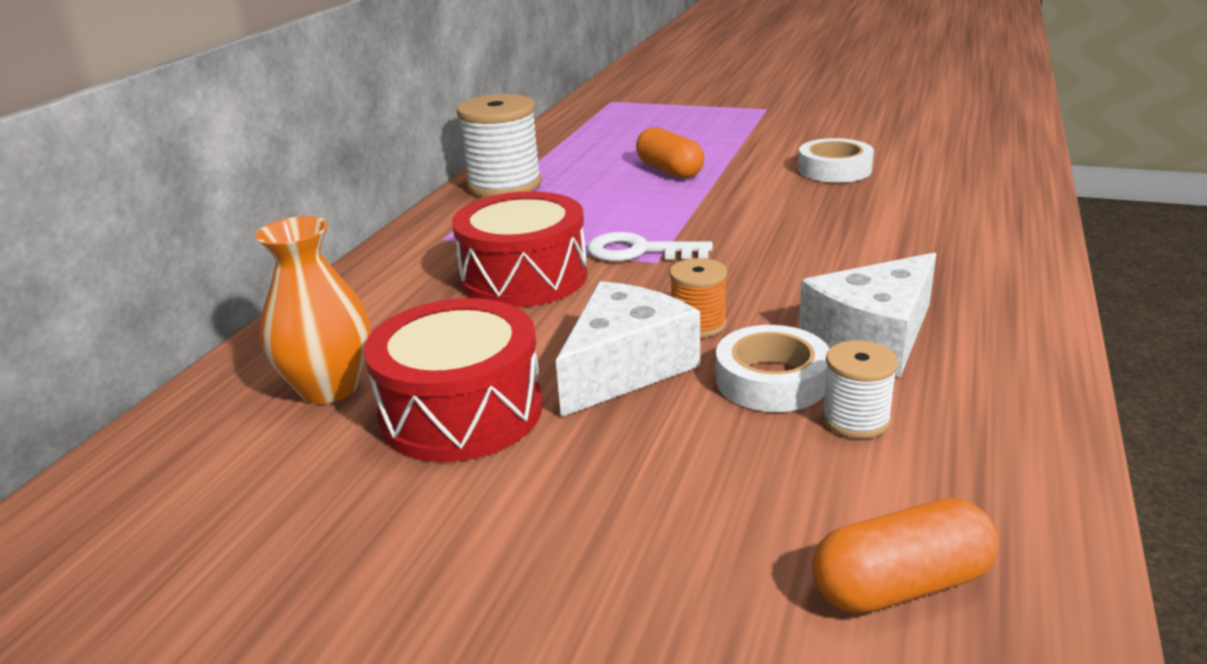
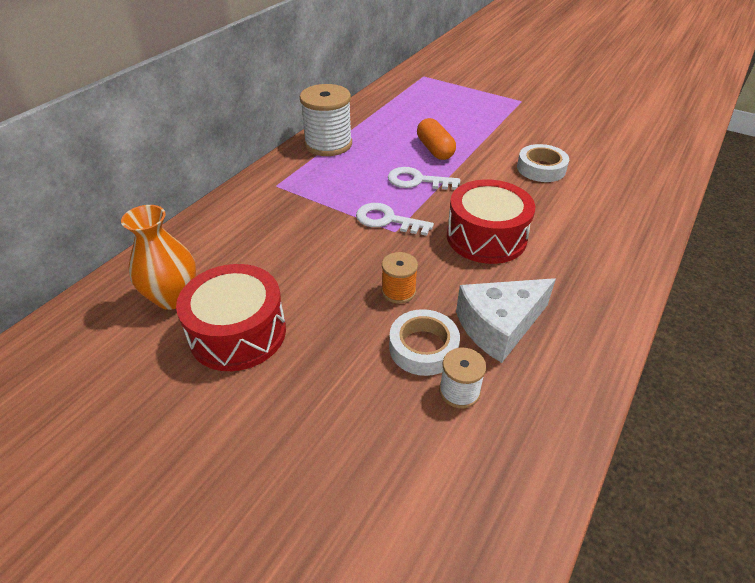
camera: 10 degrees right, 15 degrees up
(524, 277) = (311, 229): red drum -> red drum (486, 237)
(625, 367) = (342, 318): white cheese -> none
(661, 205) = (417, 181): none -> white key
(900, 585) = (429, 525): orange capsule -> none

